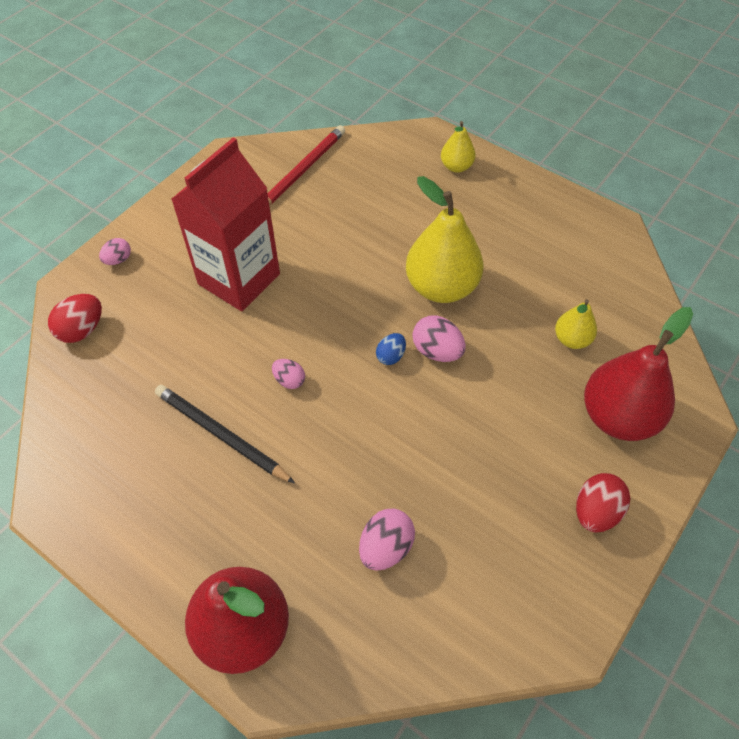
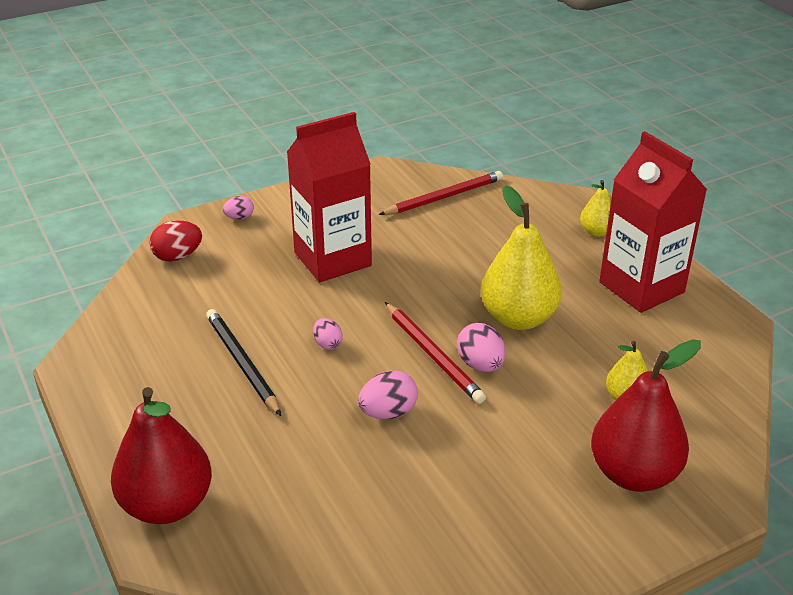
camera: 25 degrees right, 20 degrees down
(385, 547) = (331, 493): pink egg -> pink egg (388, 413)
(391, 356) = (433, 355): blue egg -> red pencil
(524, 216) = (641, 287): none -> red carton
(595, 512) = (557, 540): red egg -> none

